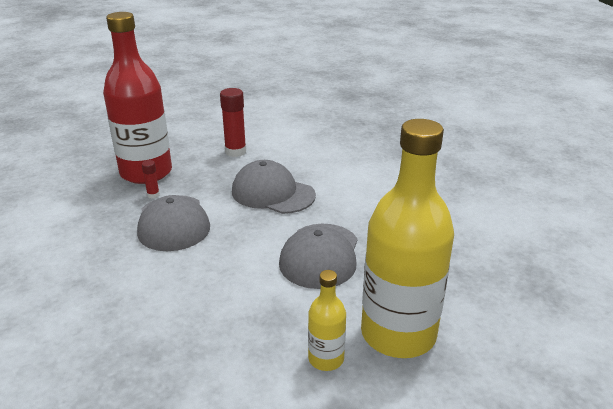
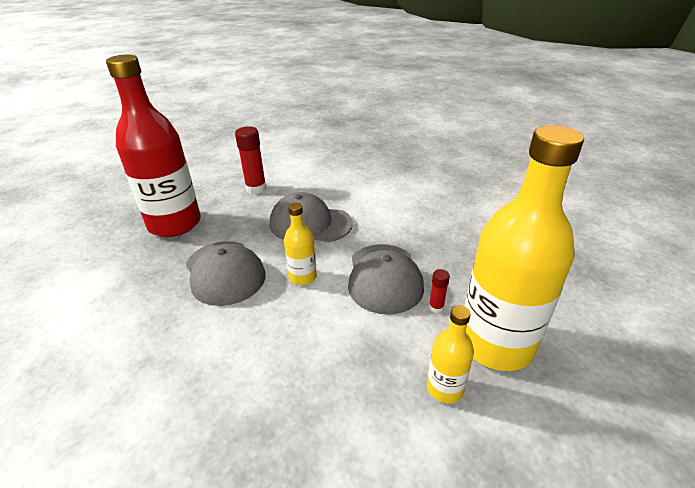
camera: 15 degrees left, 5 degrees up
(153, 195) = (191, 246): red glue stick -> red glue stick (436, 307)
(242, 240) = (303, 277): none -> yellow bottle

